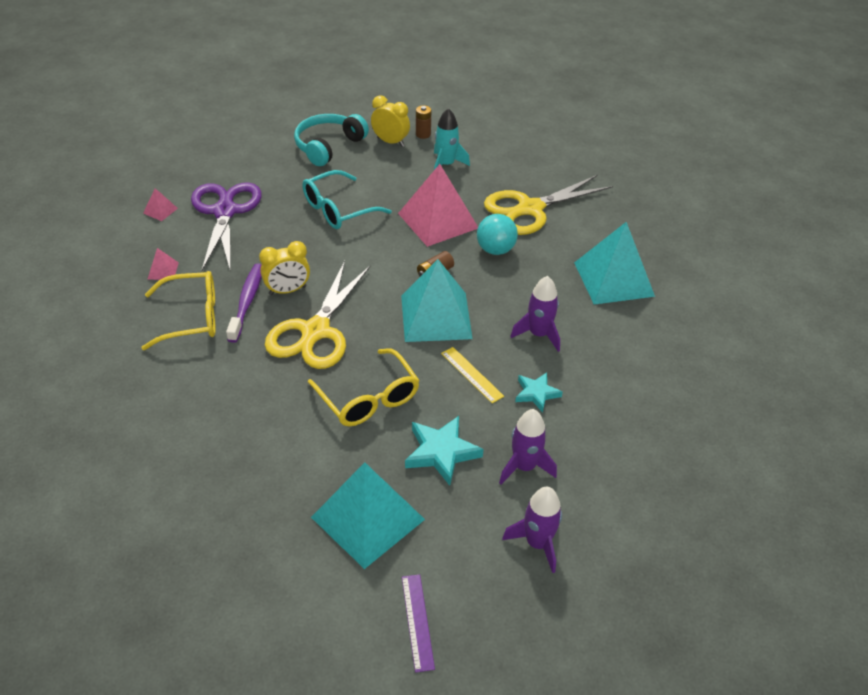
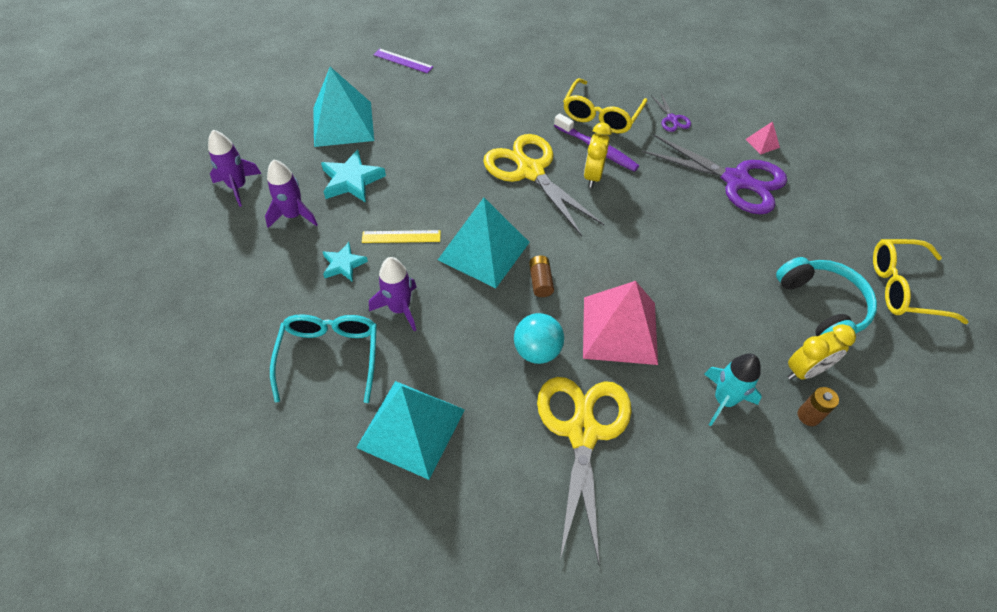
camera: 125 degrees right, 10 degrees up
(163, 270) = (672, 119): pink pyramid -> purple scissors
(338, 210) = (690, 259): turquoise glasses -> turquoise glasses (330, 356)
(369, 399) = (435, 168): yellow glasses -> yellow glasses (903, 288)
(417, 621) = (259, 112): purple ruler -> purple ruler (403, 61)

